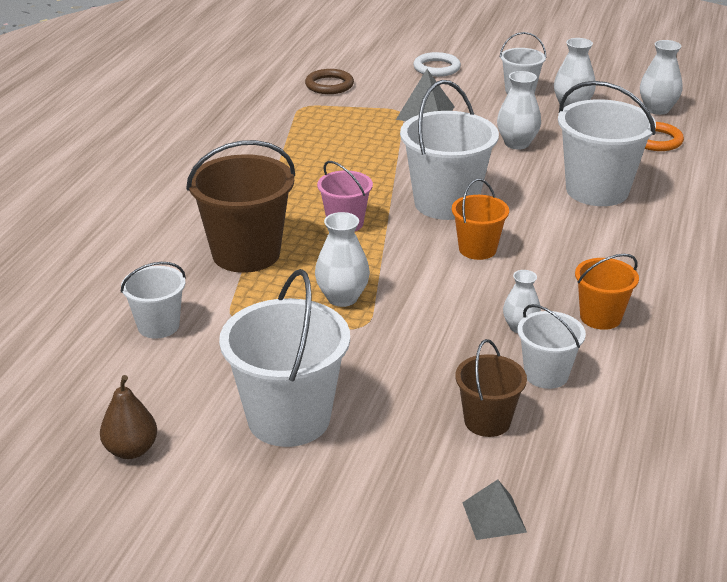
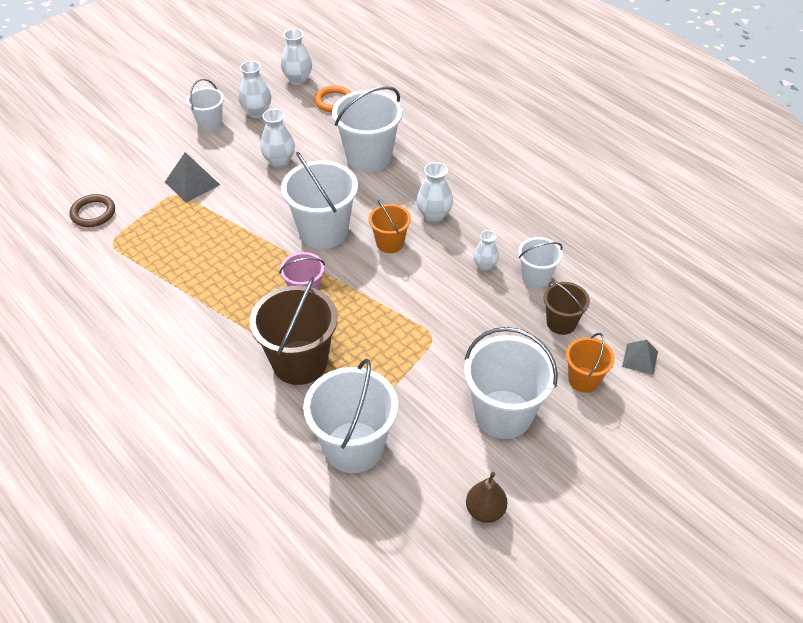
camera: 60 degrees left, 15 degrees up
(158, 326) = (354, 447): white bucket -> white bucket, size x1.79
(342, 298) = (394, 333): white vase -> white vase (434, 215)
(436, 68) = (130, 145): white ring -> none
(600, 317) = (499, 227): orange bucket -> orange bucket (584, 380)

